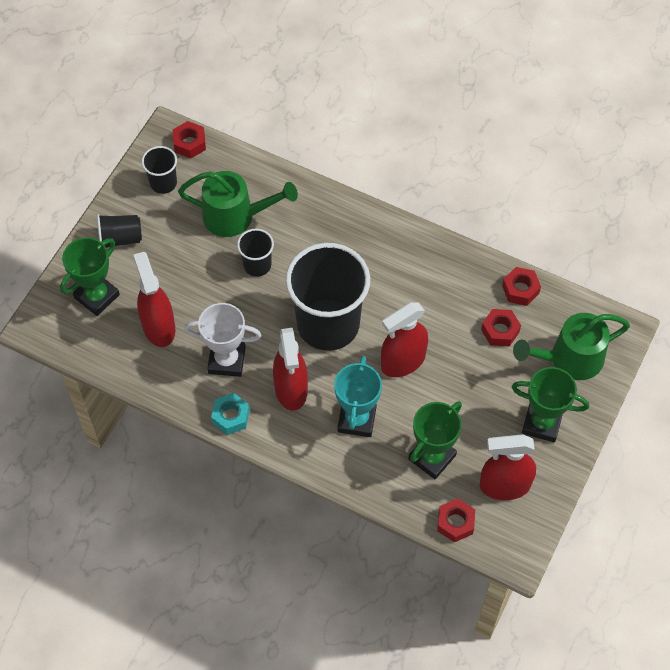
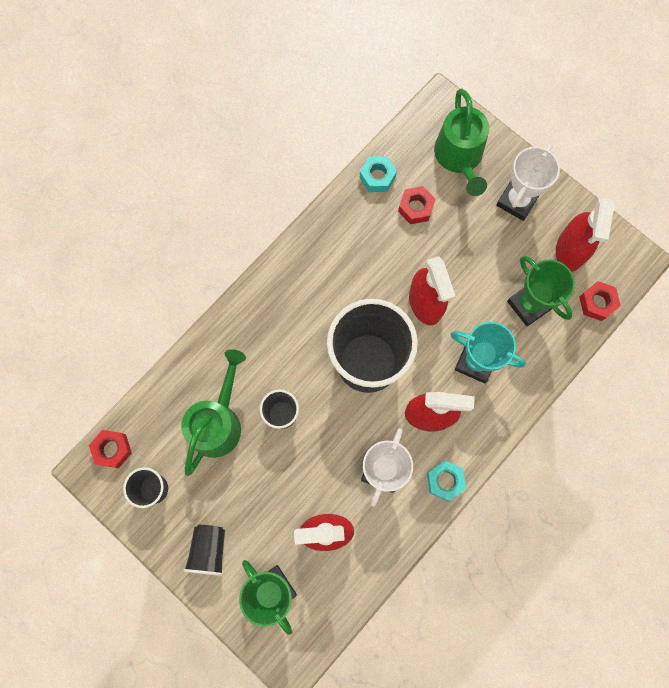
camera: 75 degrees left, 15 degrees up
(520, 289) = (377, 177): red nut -> turquoise nut
(542, 423) = (517, 201): green trophy -> white trophy

